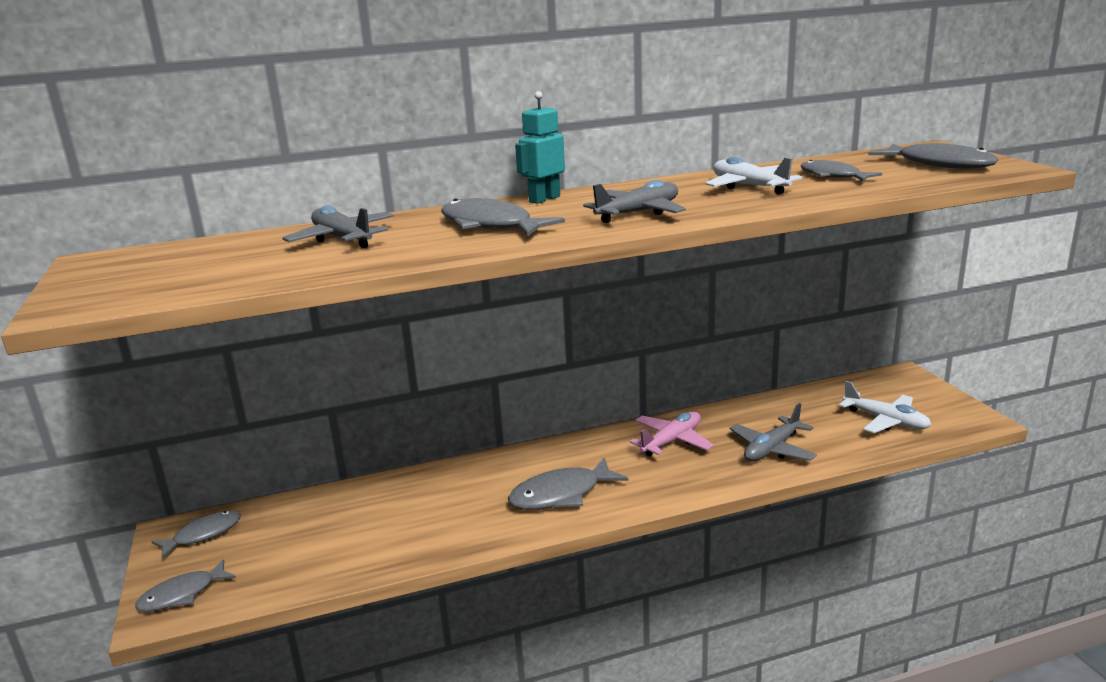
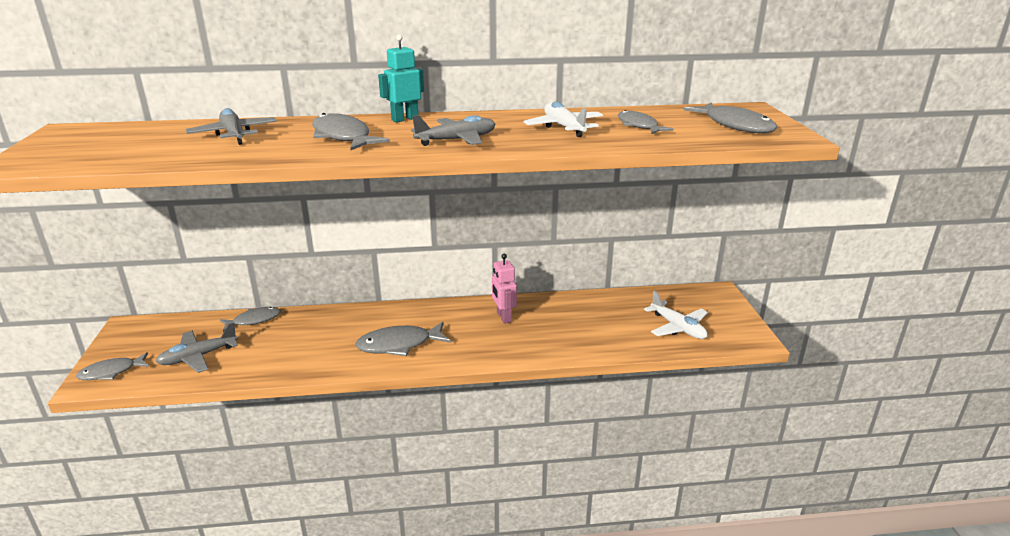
camera: 10 degrees right, 5 degrees up
(203, 534) = (146, 332): grey fish -> grey fish (254, 320)
(672, 441) = (503, 317): pink plane -> pink robot
(772, 449) = (574, 335): grey plane -> grey plane (198, 357)

